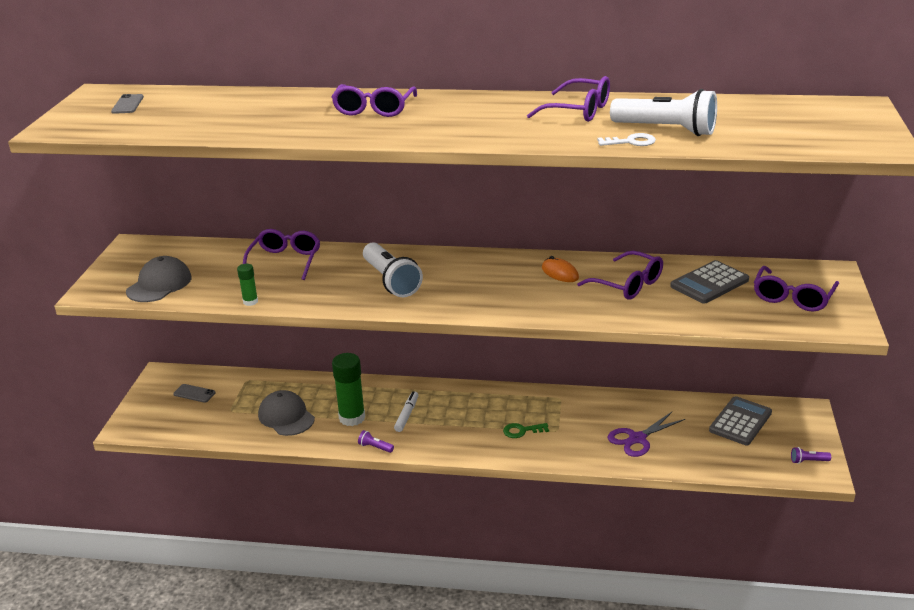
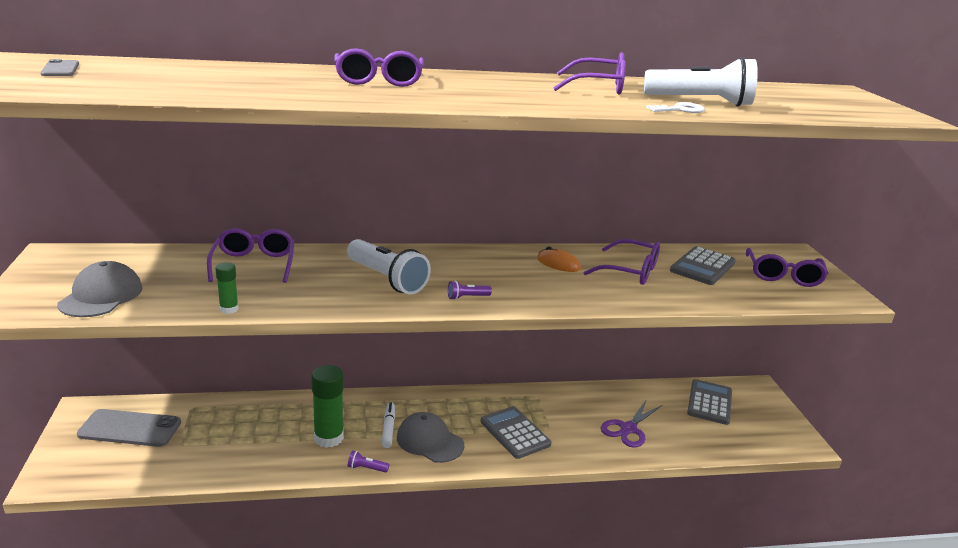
camera: 20 degrees left, 5 degrees down
(194, 393) = (130, 429): grey phone -> grey phone, size x1.94
(286, 417) = (251, 444): grey cap -> grey cap (430, 441)
(522, 431) = (515, 433): green key -> grey calculator
(808, 461) = (786, 433): purple flashlight -> purple flashlight (467, 297)

